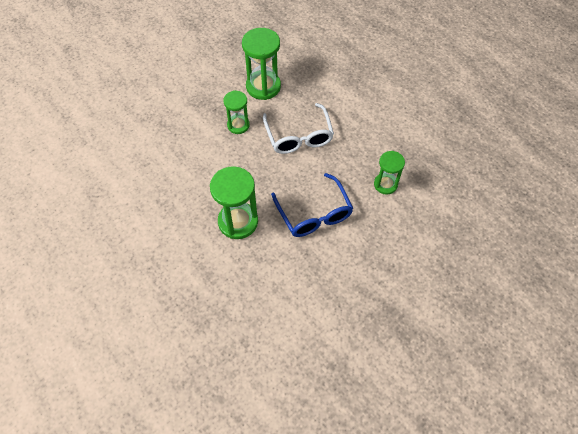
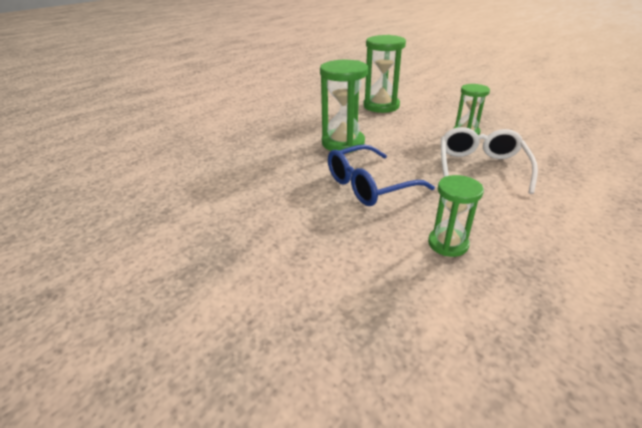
camera: 85 degrees right, 25 degrees down
(263, 86) = (536, 140): green hourglass -> green hourglass (381, 106)
(299, 136) = (480, 167): white glasses -> white glasses turned 120 degrees clockwise

